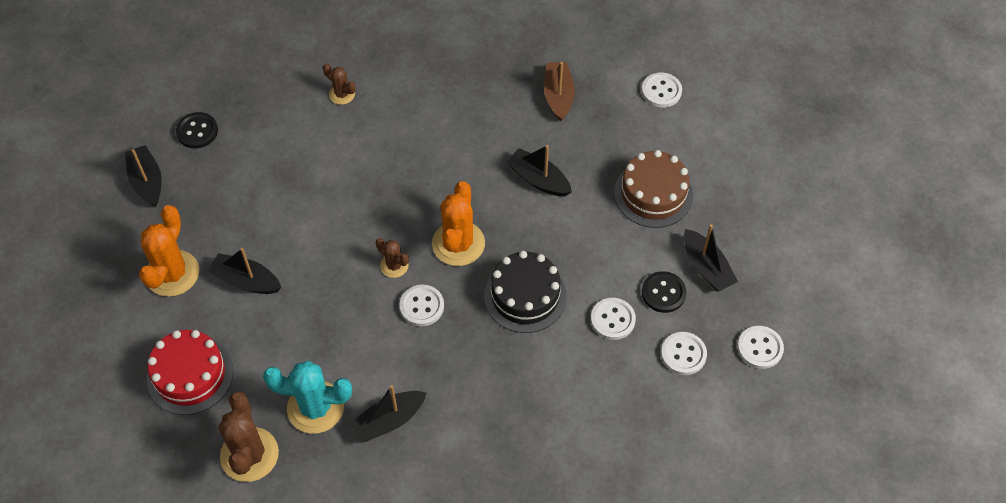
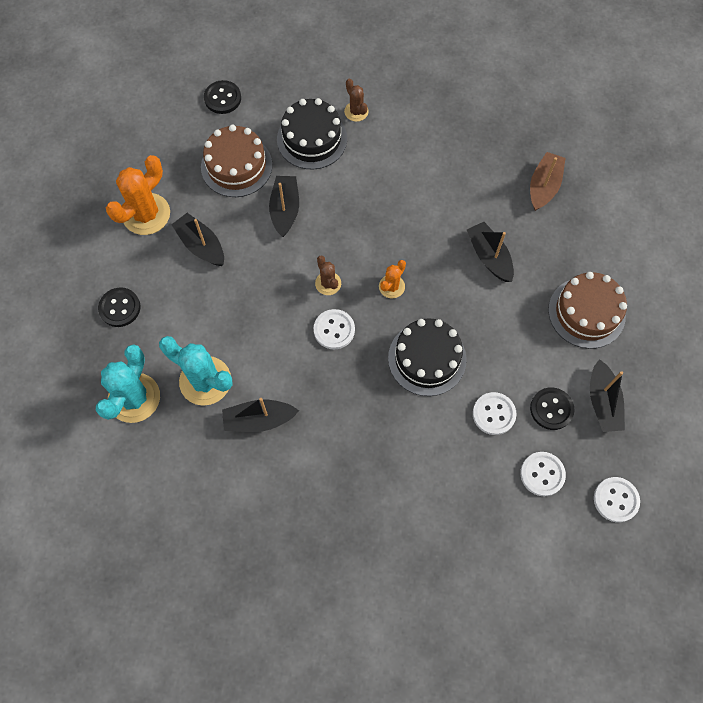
camera: 25 degrees right, 10 degrees up
(147, 181) = (163, 126): black boat -> black boat (285, 210)
(190, 375) = (120, 308): red cake -> black button
(245, 191) = (236, 166): none -> brown cake
(249, 454) = (134, 398): brown cactus -> turquoise cactus
(310, 136) = (312, 139): none -> black cake
(458, 243) = (391, 286): orange cactus -> orange cactus, size x0.53
(661, 91) = (640, 218): white button -> none

